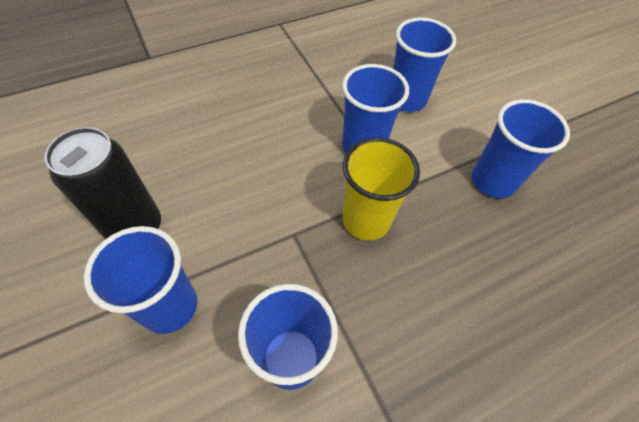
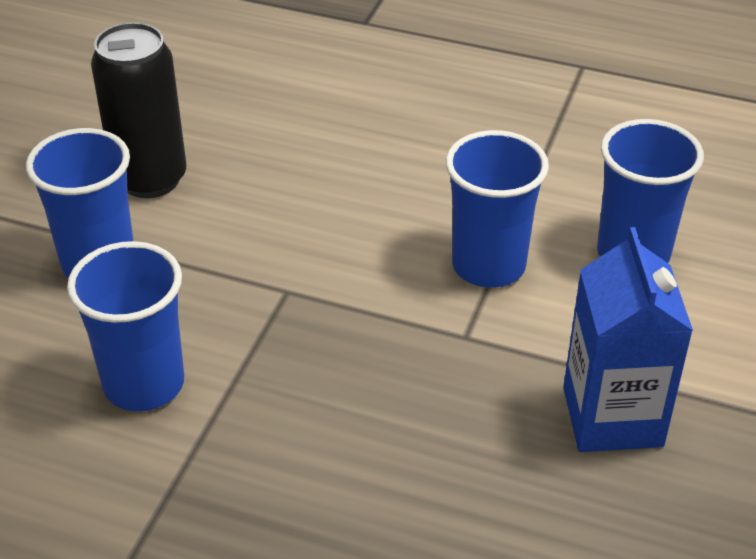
camera: 50 degrees right, 15 degrees down
(366, 220) = (383, 335): yellow cup -> none
(493, 181) = (612, 417): blue cup -> blue carton

